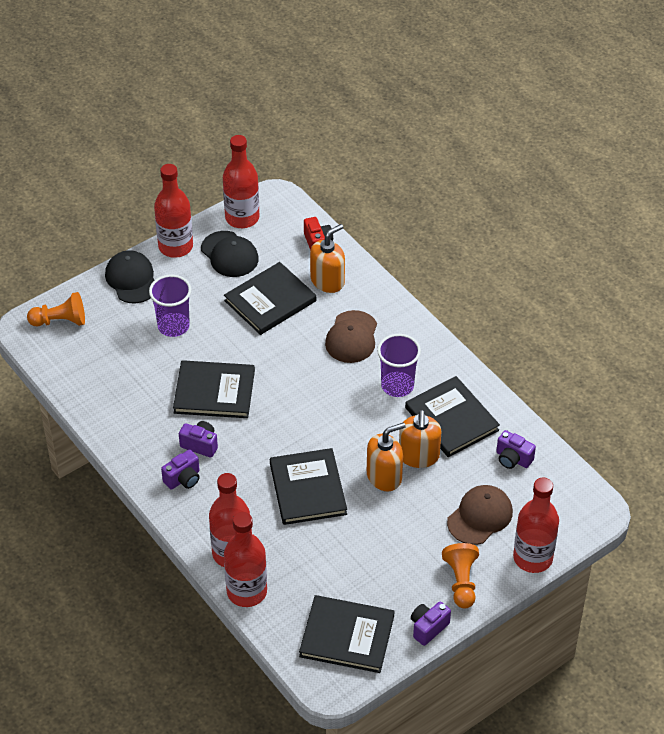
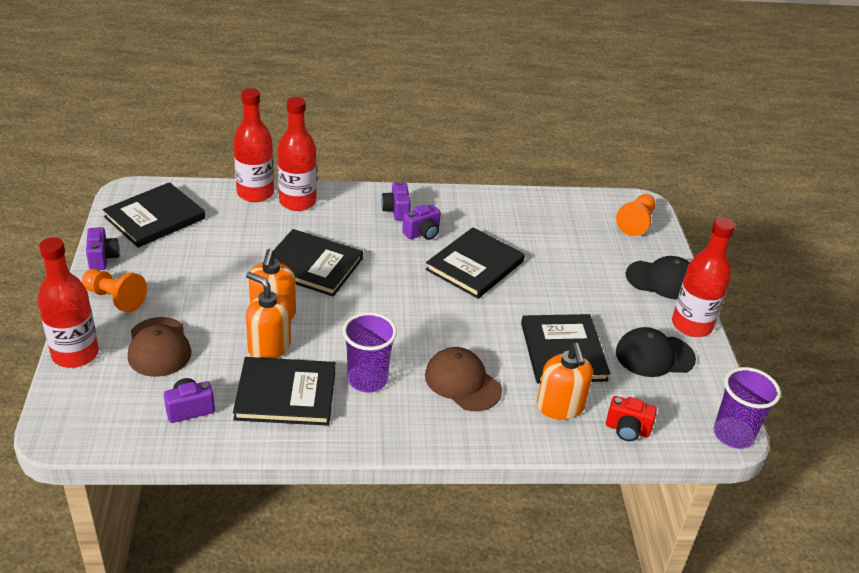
camera: 120 degrees right, 10 degrees down
(173, 326) = (578, 278): purple cup -> purple cup (733, 435)
(242, 218) = (708, 391): red bottle -> none

